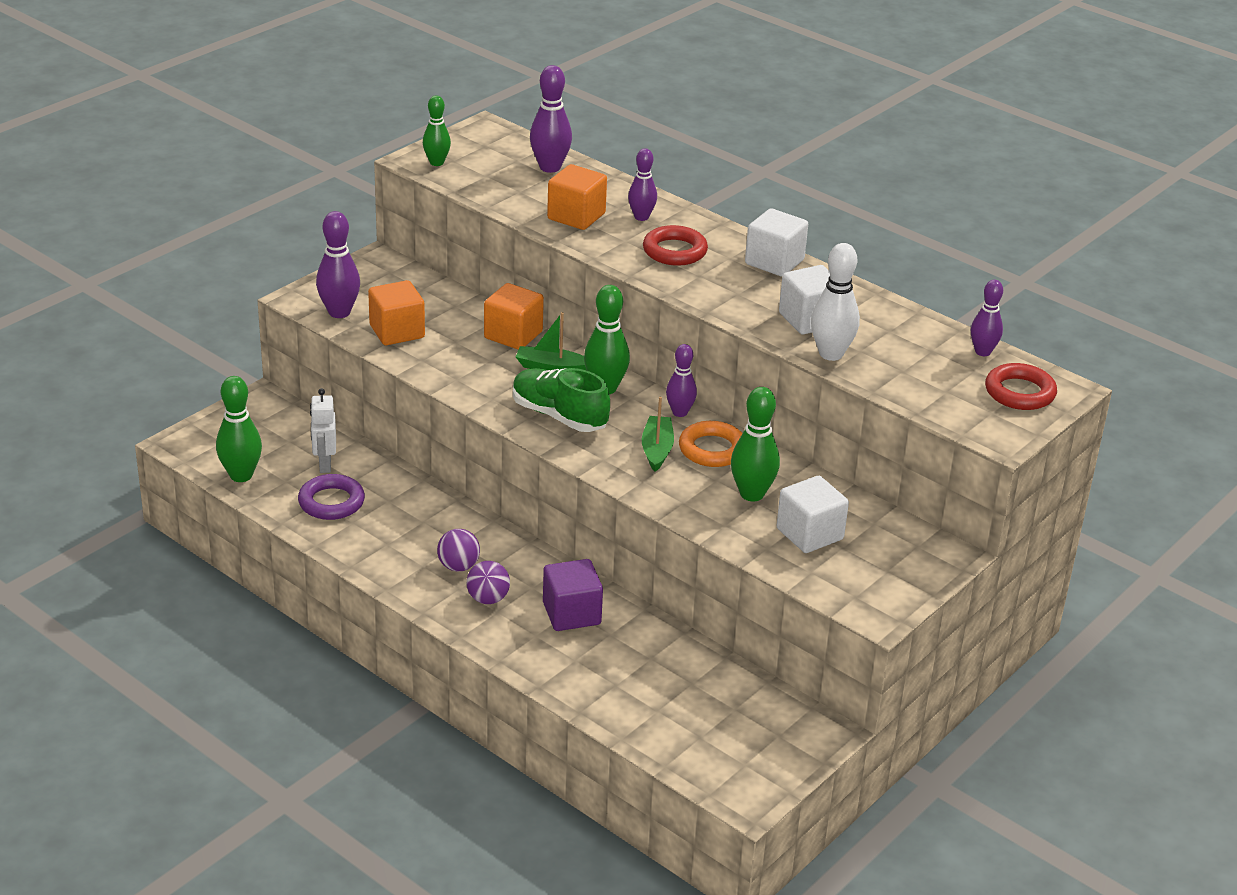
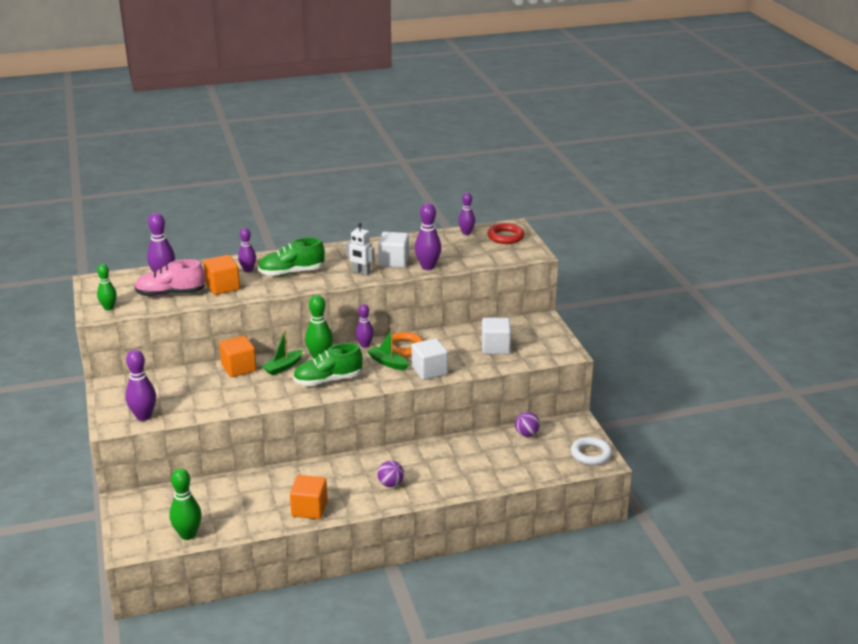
camera: 55 degrees left, 5 degrees down
(324, 464) = (214, 499): white robot -> white robot (361, 273)
(331, 502) = (251, 509): purple ring -> none
(397, 331) = (188, 403): orange cube -> orange cube (309, 509)
(458, 566) = (354, 484): purple ball -> purple ball (526, 434)
(515, 188) = (170, 294): none -> pink shoe
(571, 613) = (428, 461): purple cube -> none
(674, 251) = (291, 272): red ring -> green shoe
(751, 777) = (590, 454): none -> white ring
(752, 494) = (450, 350): green bowling pin -> none
(774, 262) = (334, 252): white cube -> white cube (429, 371)
(831, 354) = (428, 267): white bowling pin -> purple bowling pin

